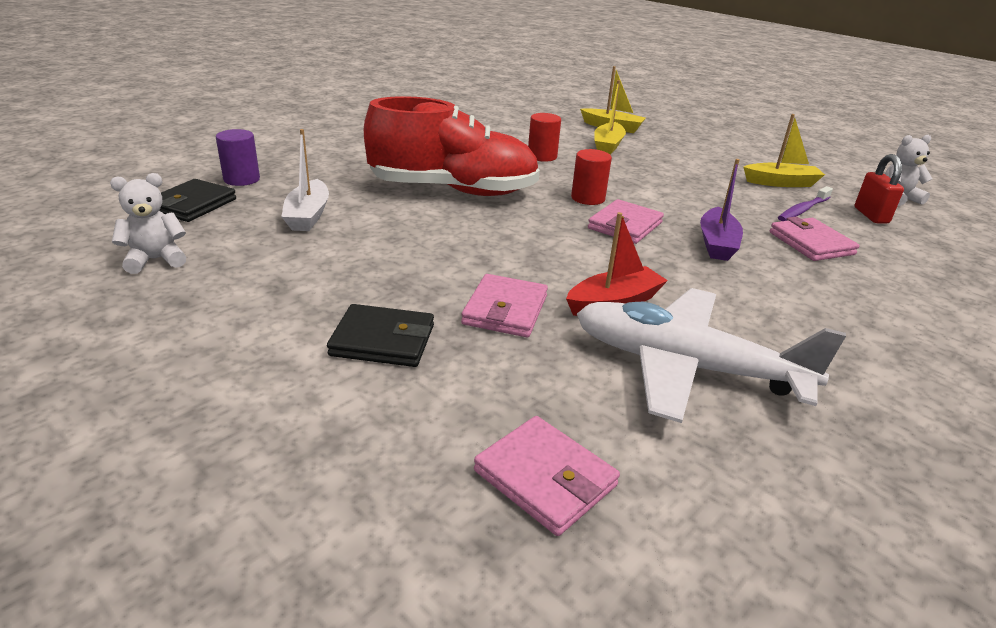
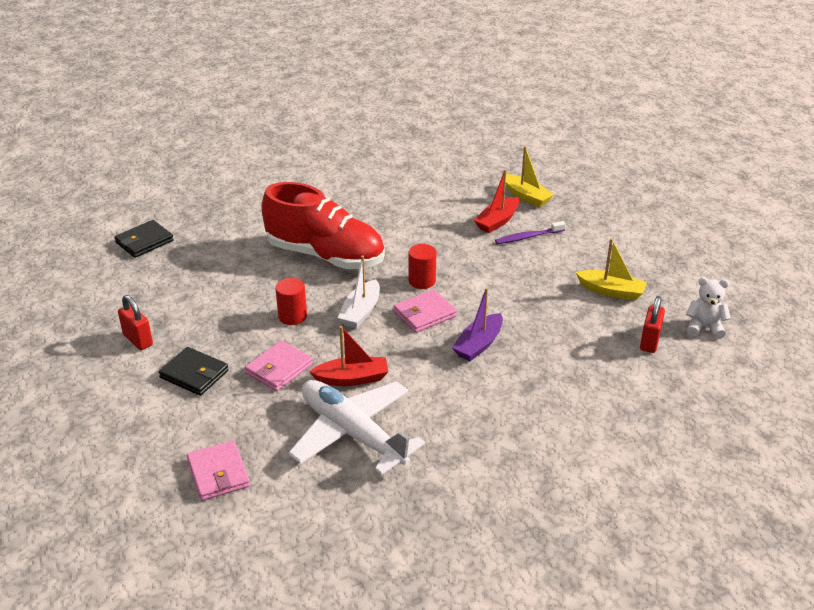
camera: 25 degrees right, 5 degrees up
(156, 260) = (104, 287): white teddy bear -> none
(242, 179) = (186, 221): purple cylinder -> none
(255, 314) = (138, 340): none -> red padlock
(308, 215) = (210, 264): white boat -> white boat (361, 312)
(542, 156) = (427, 227): red cylinder -> red cylinder (292, 316)
(608, 146) = (497, 221): yellow boat -> red boat
(803, 210) = (593, 325): purple toothbrush -> purple toothbrush (528, 237)
(811, 243) = (557, 359): pink wallet -> none

